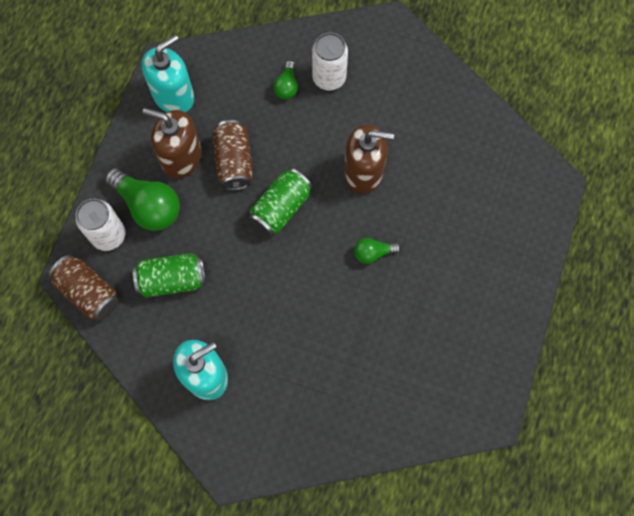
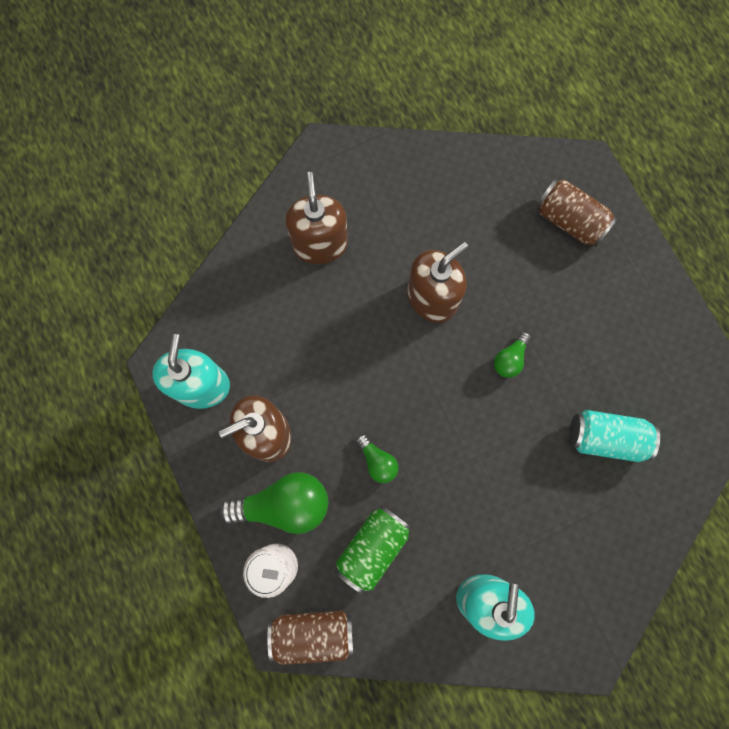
camera: 45 degrees left, 5 degrees up
(234, 162) = (317, 393): brown can -> brown can (569, 221)
(281, 208) = (397, 395): green can -> none
(287, 86) = (292, 284): green light bulb -> green light bulb (377, 461)
(329, 78) = (320, 244): white can -> brown soap dispenser
(382, 357) = (605, 438): none -> turquoise can

